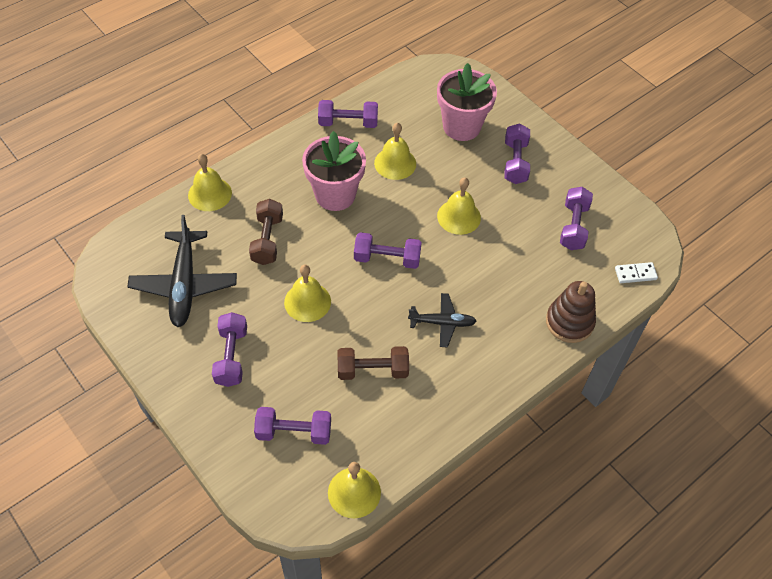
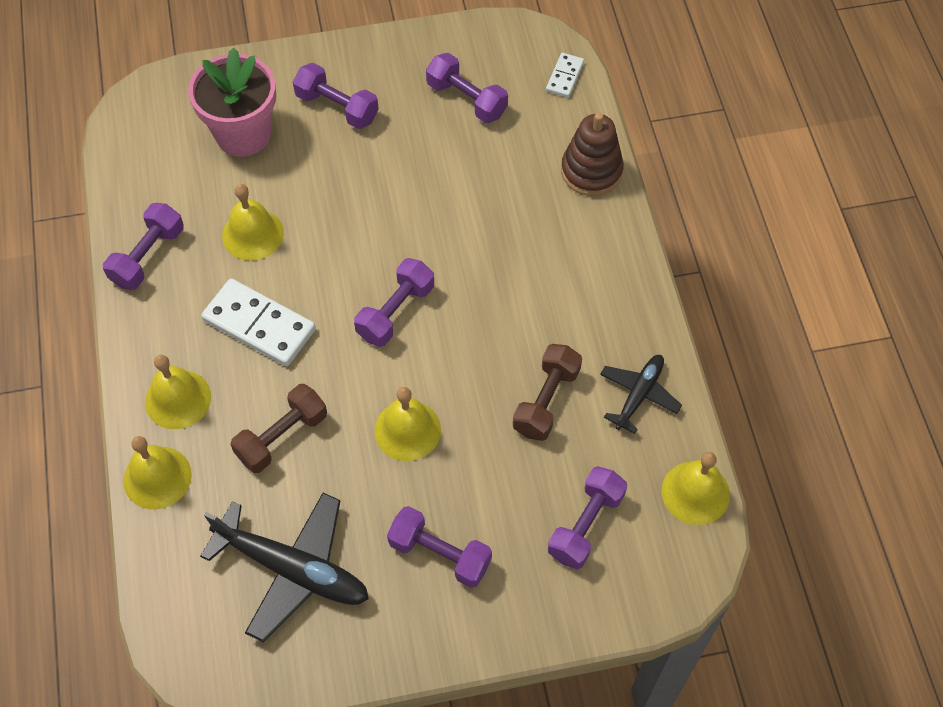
camera: 60 degrees left, 5 degrees up
(267, 240) = (282, 437): brown dumbbell -> brown dumbbell turned 75 degrees counterclockwise
(335, 195) = (259, 325): pink flower pot -> white domino
(442, 323) = (522, 297): black plane -> black plane (638, 395)
(459, 217) = (380, 206): yellow bell -> yellow bell (178, 399)

